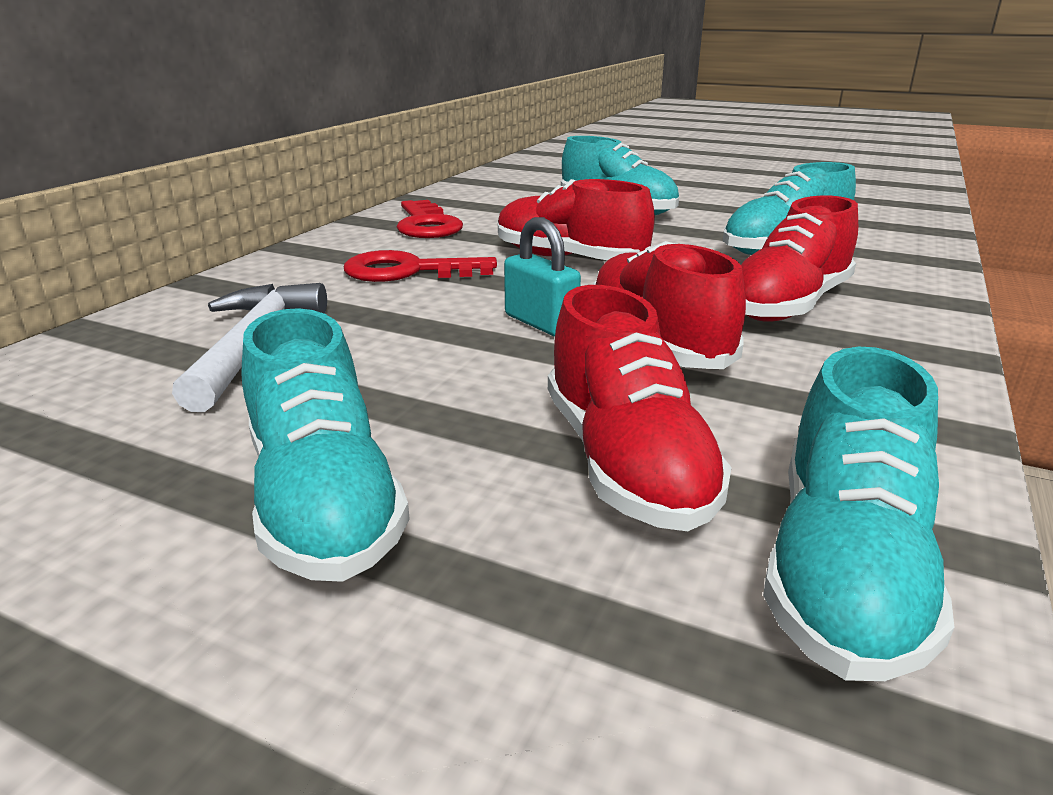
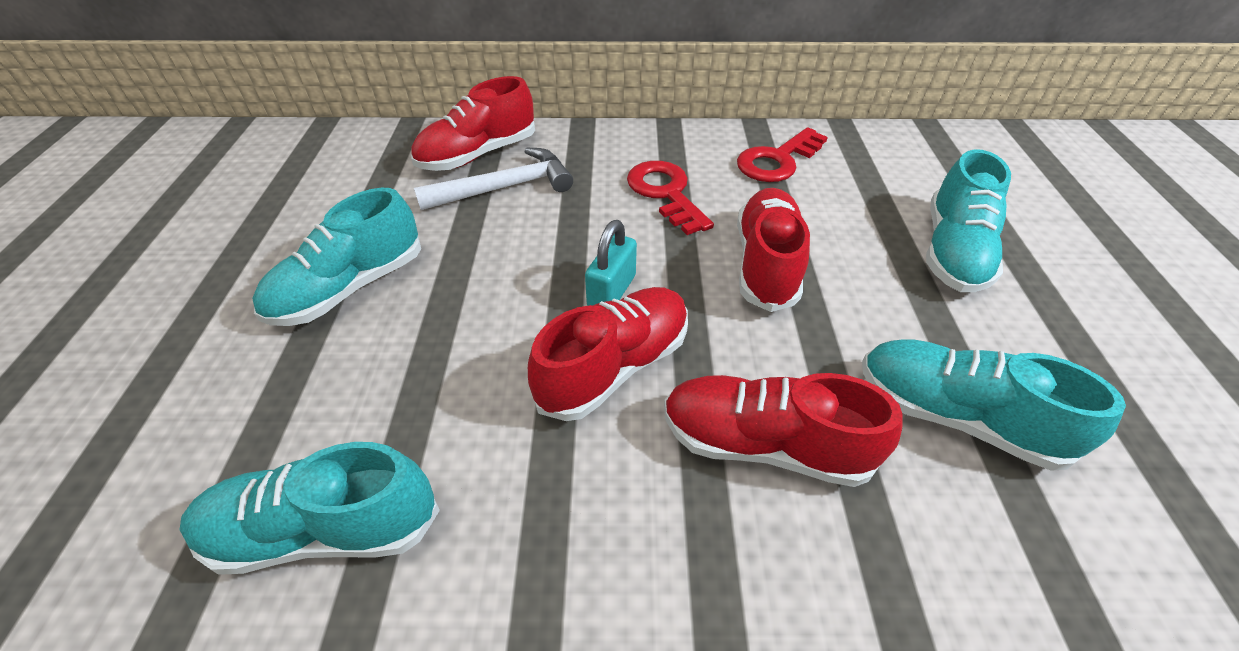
camera: 65 degrees right, 20 degrees up
(626, 462) = (420, 395): red shoe -> red shoe (478, 155)

